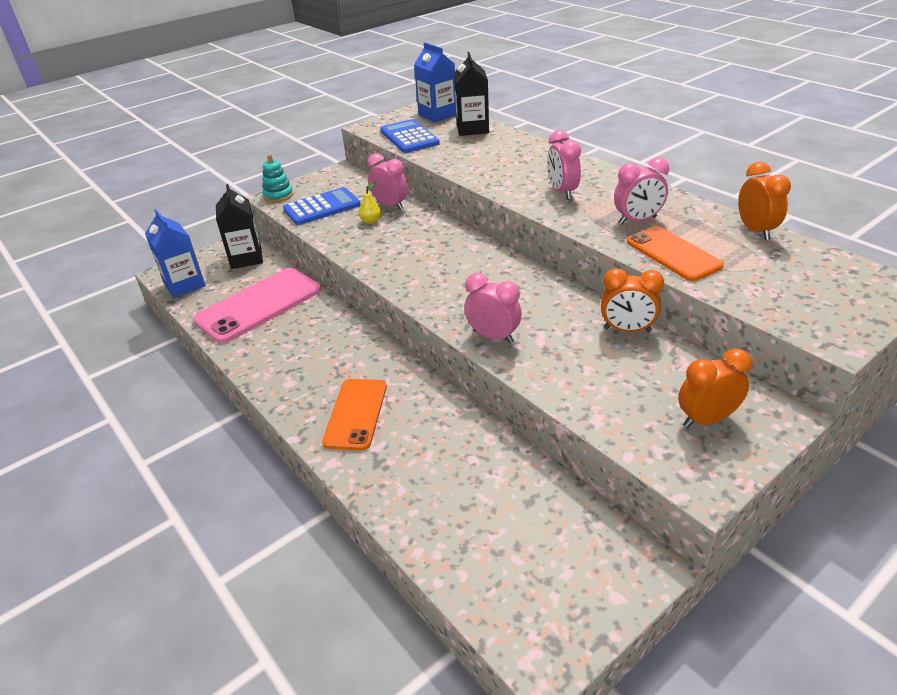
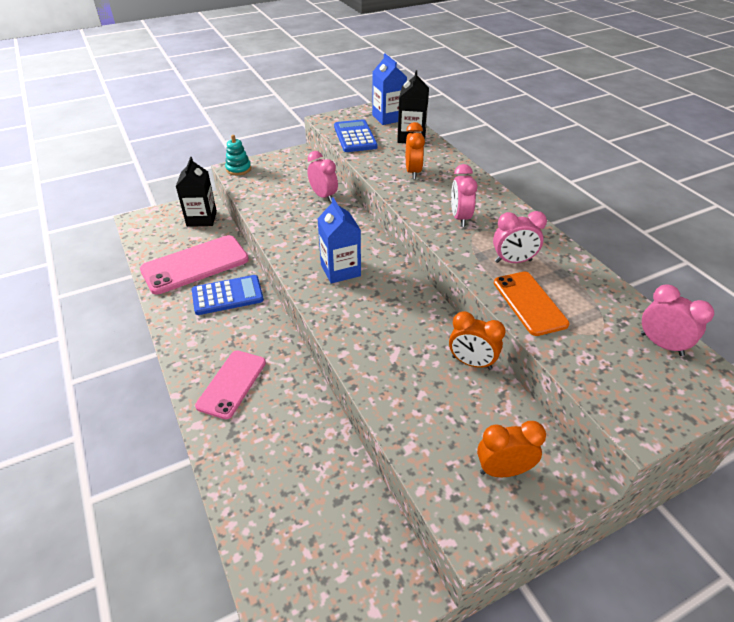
camera: 10 degrees right, 5 degrees up
(184, 285) = (146, 234): blue carton -> blue carton (340, 270)
(322, 207) = (268, 187): blue calculator -> blue calculator (227, 295)
(356, 414) = (232, 384): orange phone -> pink phone
(371, 221) = (302, 208): yellow pear -> none
(493, 336) = (355, 344): pink clock -> pink clock (661, 344)
(755, 230) = (615, 294): orange clock -> orange clock (413, 172)

